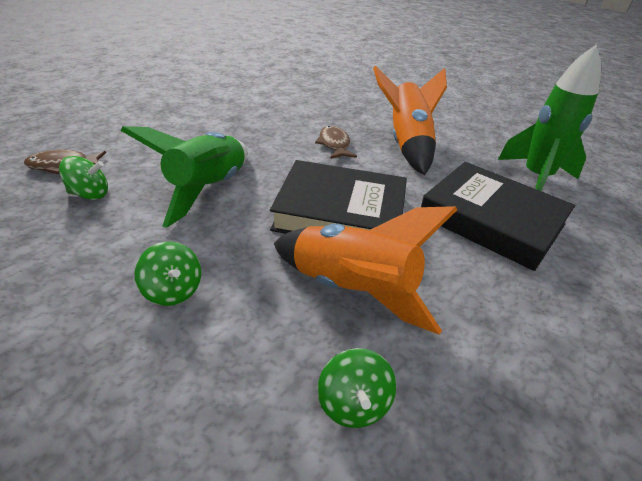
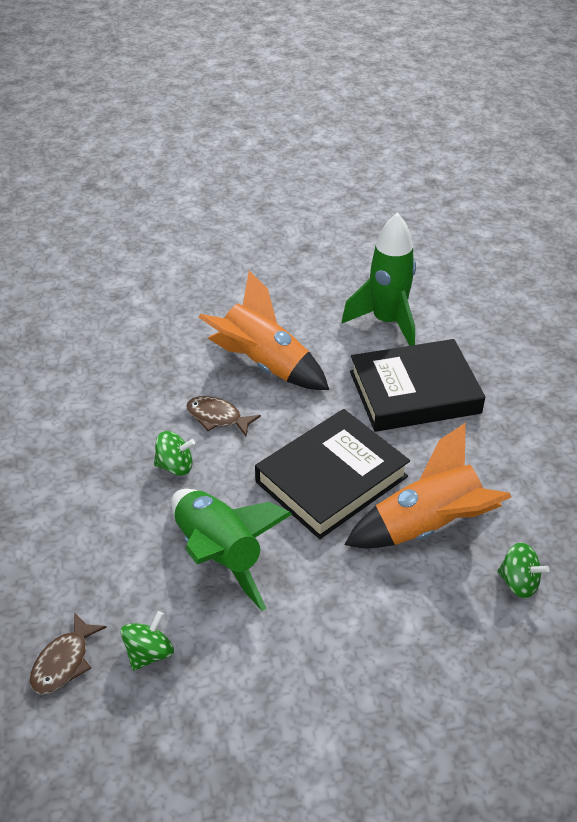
camera: 50 degrees left, 5 degrees up
(173, 290) = (348, 636): green spinning top -> green spinning top (175, 466)

